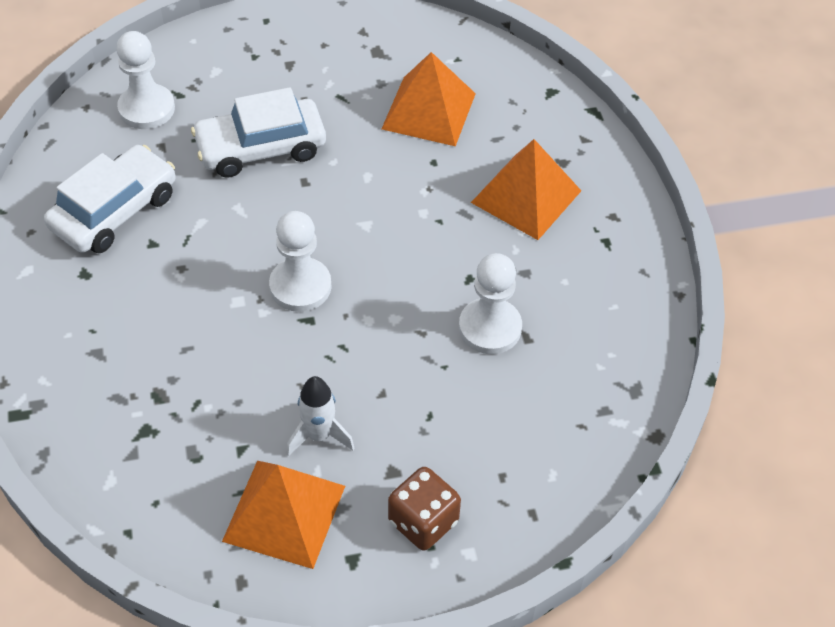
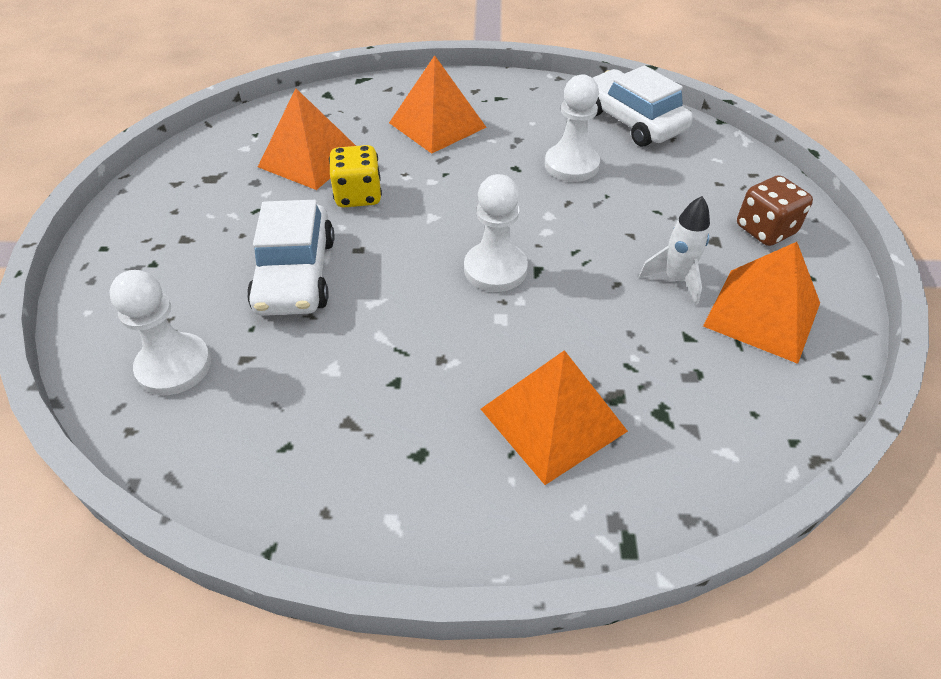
camera: 75 degrees left, 5 degrees down
(114, 211) = (329, 414): white car -> white car (631, 121)
(128, 353) = (553, 419): none -> orange pyramid
(381, 162) = (358, 196): none -> yellow dice

